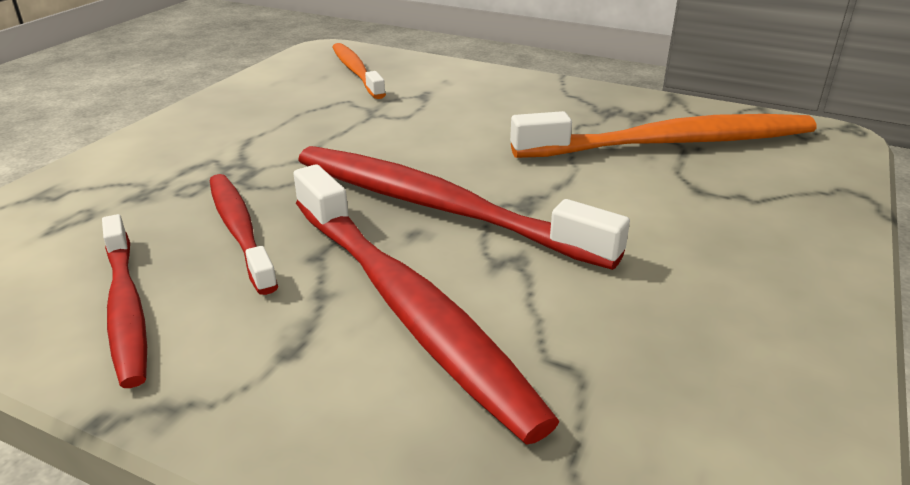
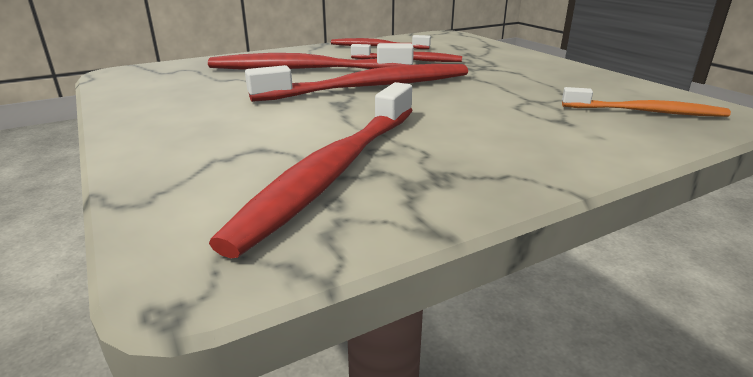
camera: 125 degrees right, 5 degrees down
(672, 143) = (334, 171): orange toothbrush -> red toothbrush

